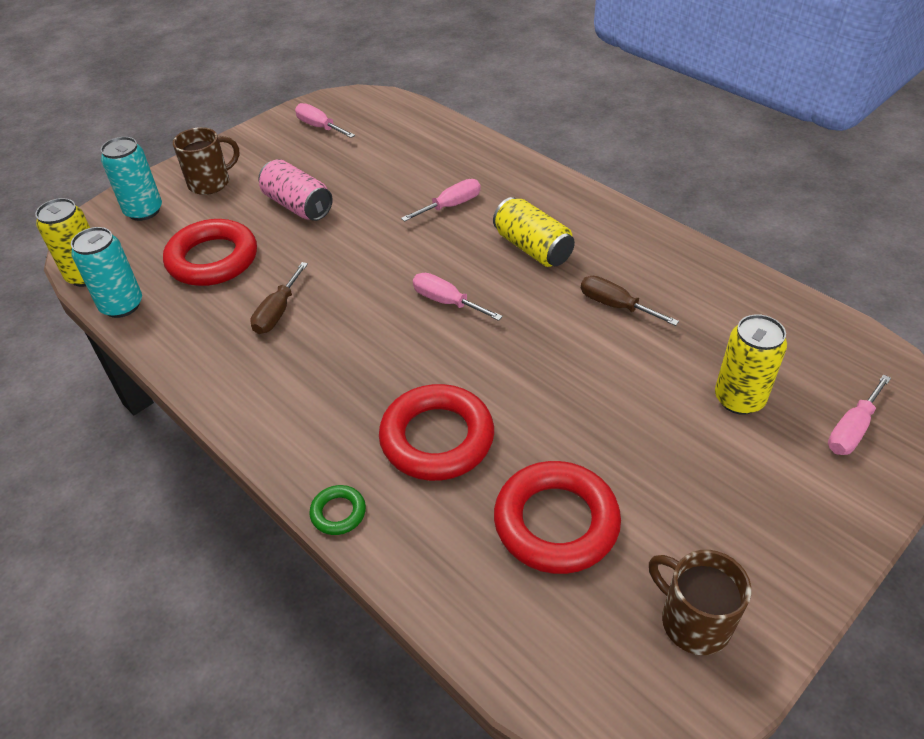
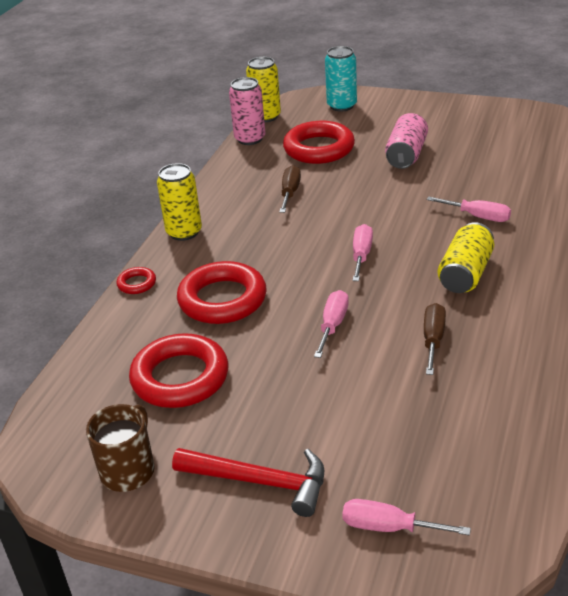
camera: 65 degrees right, 10 degrees down
(122, 305) = (250, 139): turquoise can -> pink can
(210, 183) = (395, 114): brown mug -> none
(277, 312) = (290, 192): brown screwdriver -> brown screwdriver turned 105 degrees clockwise
(319, 127) = (510, 124): pink screwdriver -> pink screwdriver (333, 325)
(338, 513) = (137, 283): green ring -> red ring
(739, 399) = (374, 443): yellow can -> yellow can (184, 232)
(758, 504) = (259, 481): none -> red hammer

